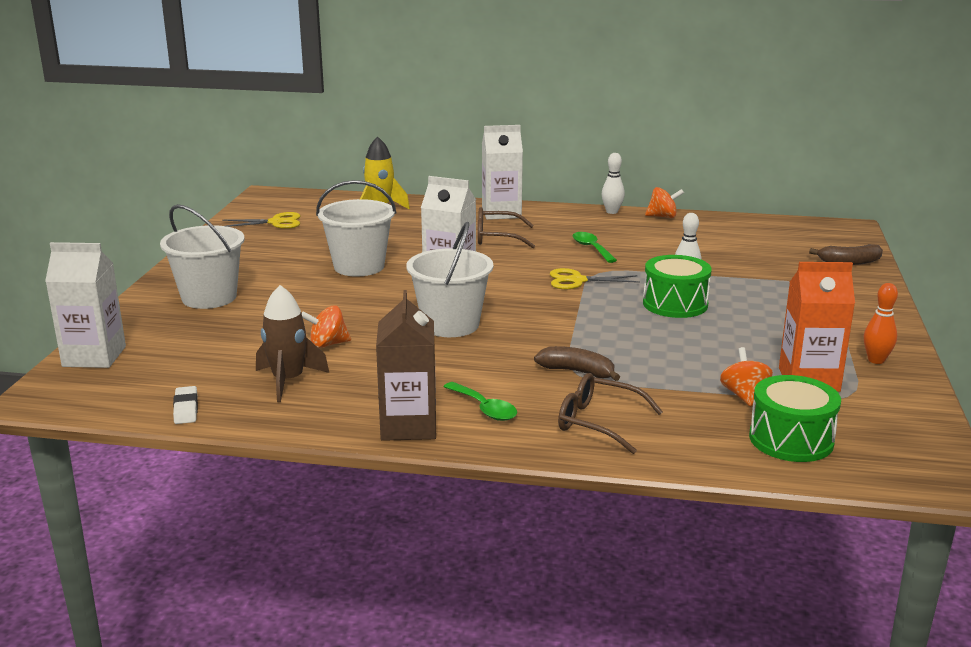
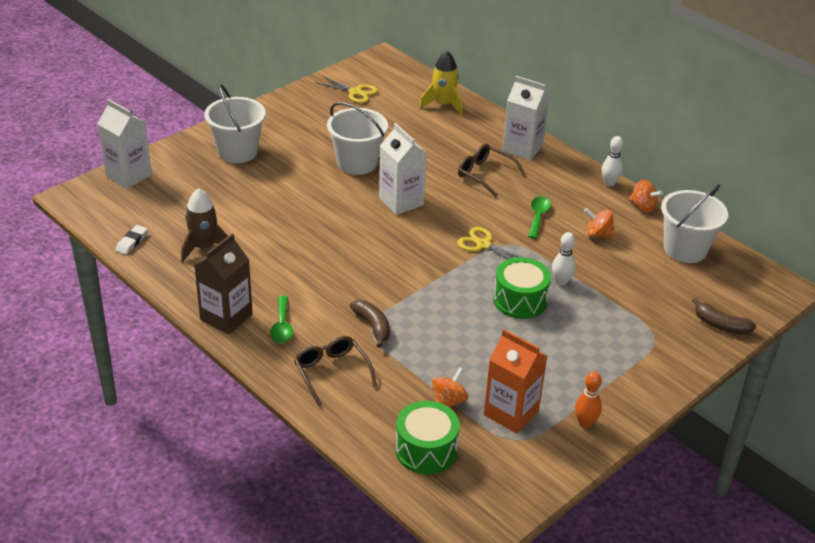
camera: 35 degrees right, 15 degrees up
(327, 344) = (258, 227): orange spinning top -> orange spinning top (598, 234)
(450, 325) = (348, 246): white bucket -> white bucket (685, 249)

